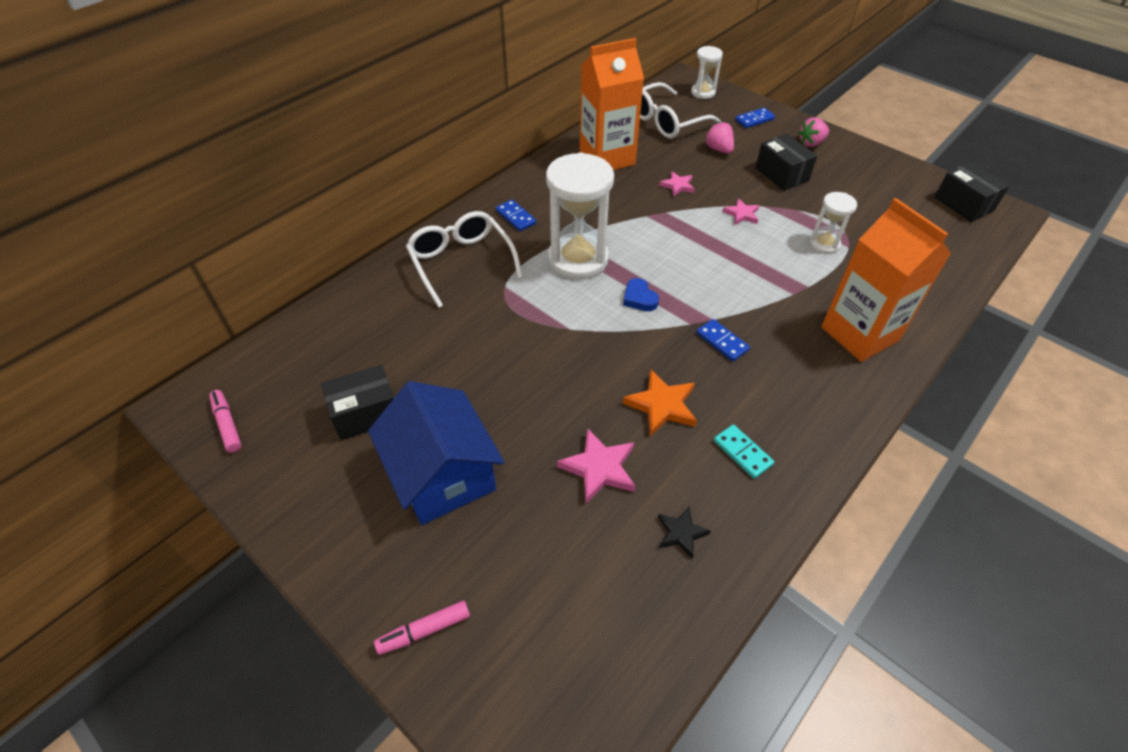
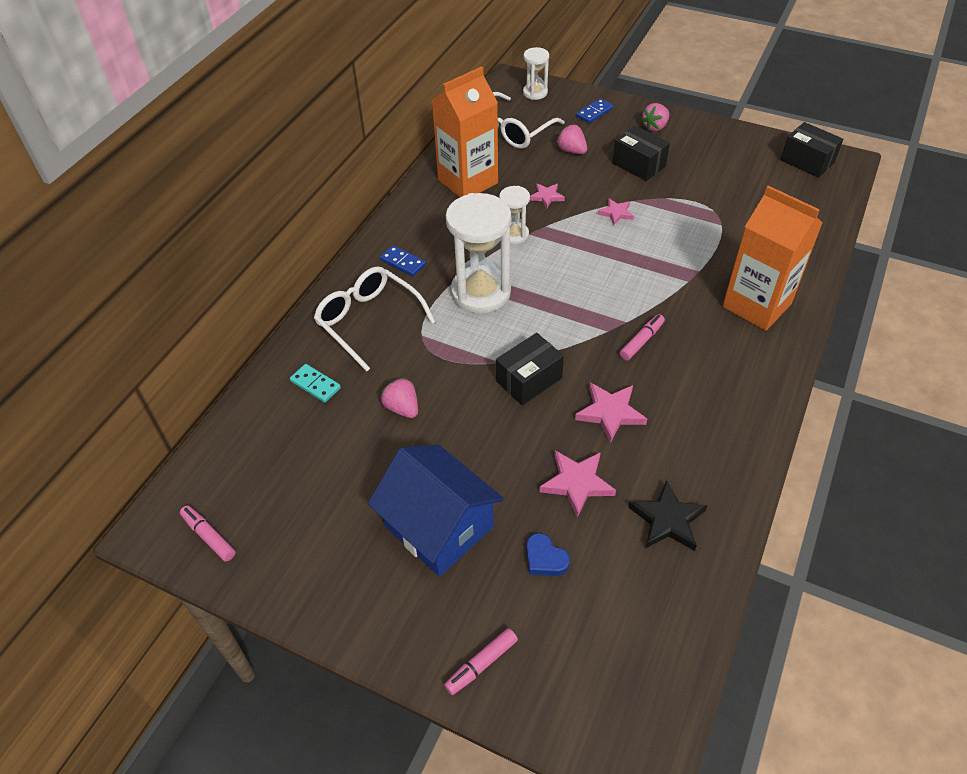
camera: 15 degrees left, 0 degrees up
(366, 413) = (341, 490): black box -> black box (529, 380)
(457, 350) = (402, 408): none -> pink strawberry
(639, 298) = (553, 317): blue heart -> blue heart (545, 558)
(662, 405) = (610, 413): orange star -> pink star
(681, 533) = (667, 520): black star -> black star, size x1.61
(722, 342) = (641, 341): blue domino -> pink marker
(742, 452) = (694, 437): turquoise domino -> turquoise domino (315, 384)
(824, 244) = (699, 227): white hourglass -> white hourglass (514, 234)

